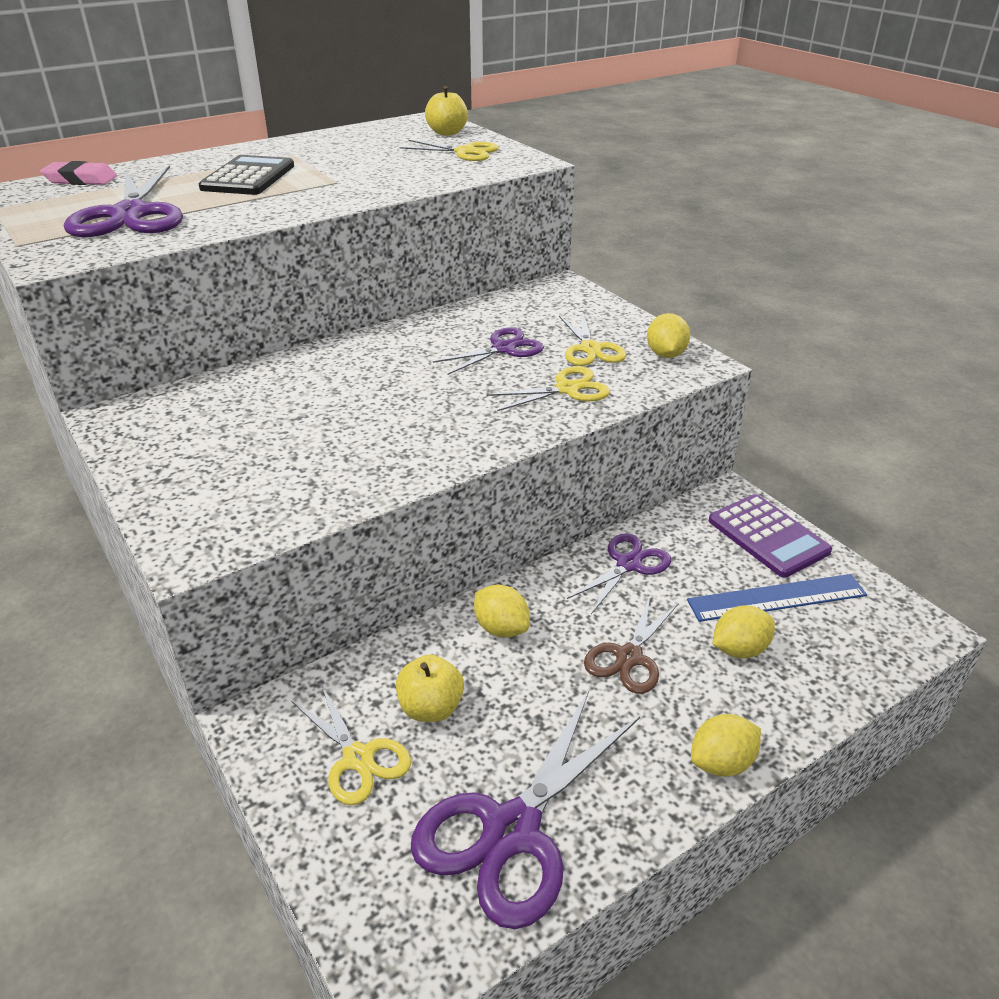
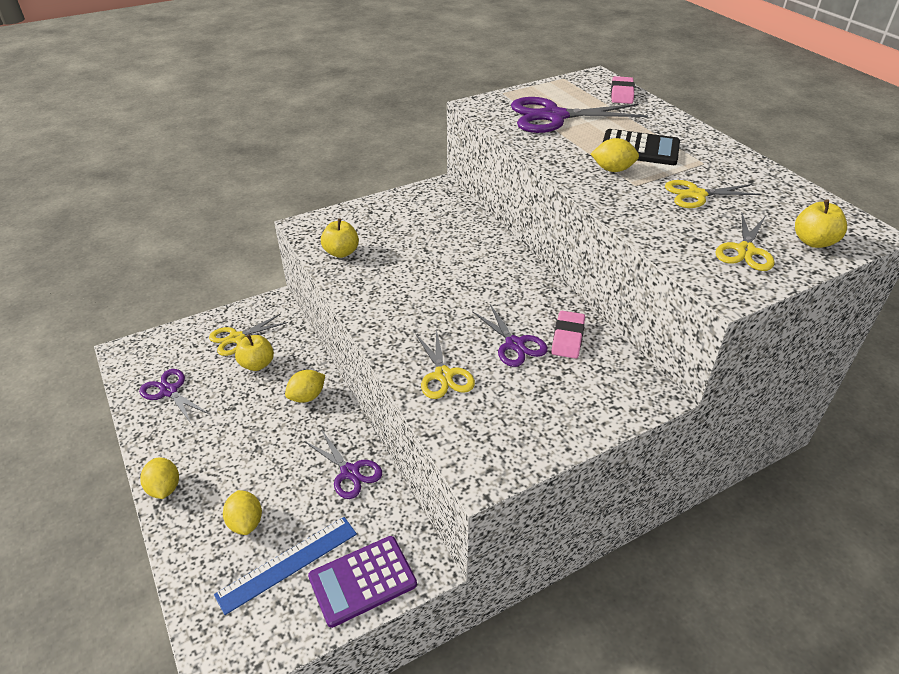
camera: 95 degrees right, 5 degrees up
(293, 496) = (341, 252): none -> yellow apple
(487, 320) = (567, 338): none -> pink eraser
(511, 830) = (169, 391): purple scissors -> purple scissors, size x0.58
(590, 349) = (512, 398): yellow scissors -> yellow scissors (696, 195)
(629, 657) = (261, 457): brown scissors -> none
(665, 354) = (499, 450): yellow lemon -> yellow lemon (612, 170)
(777, 598) = (287, 563): blue ruler -> blue ruler turned 60 degrees clockwise

